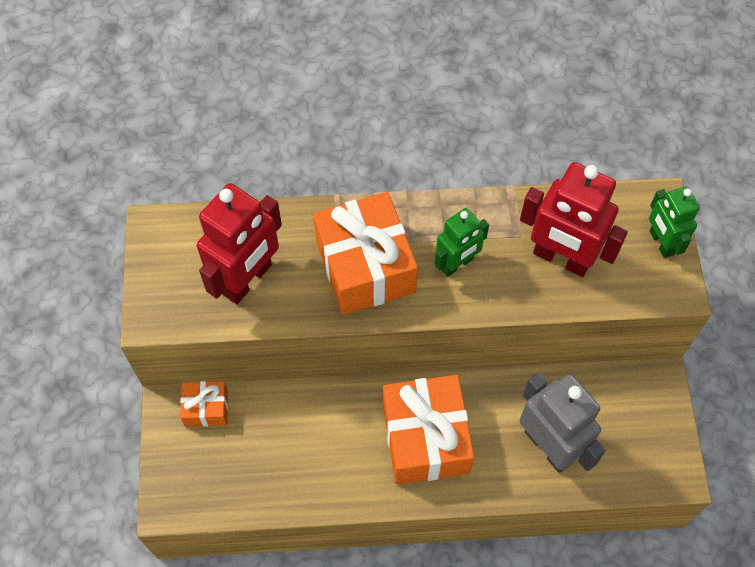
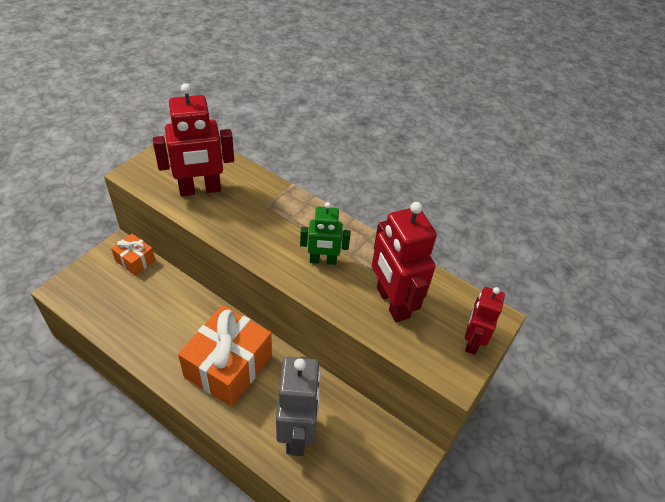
camera: 35 degrees right, 15 degrees down
(365, 267) = (268, 226): orange gift -> none
(661, 243) = (472, 341): green robot -> red robot

